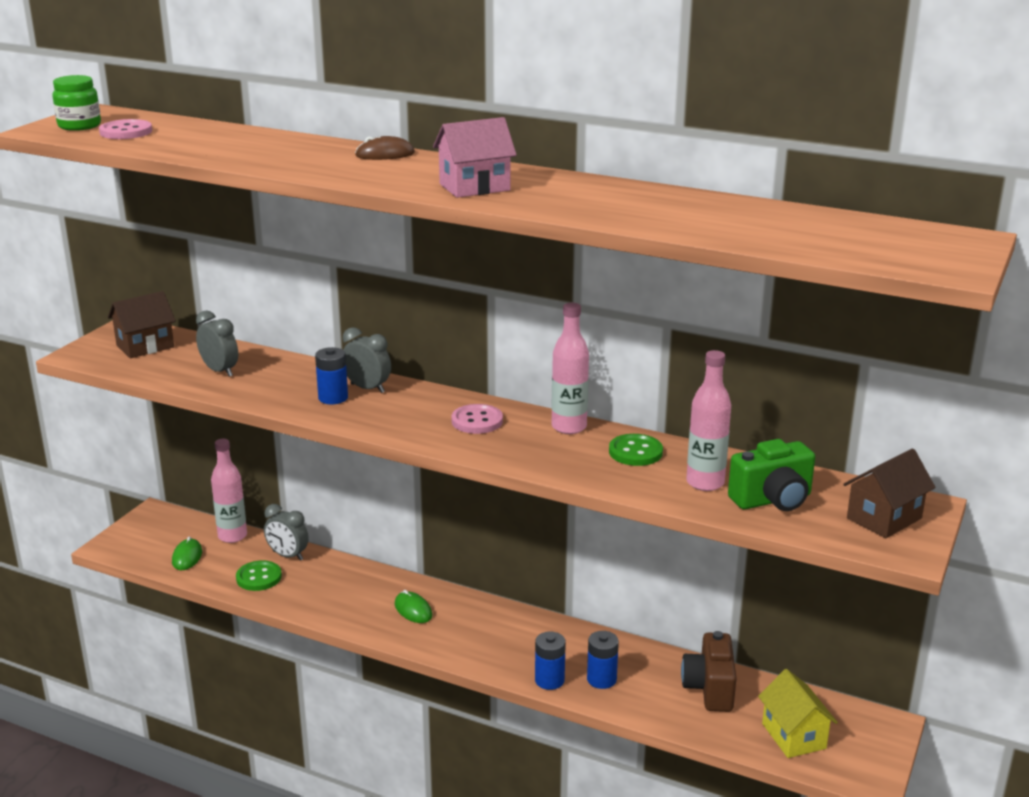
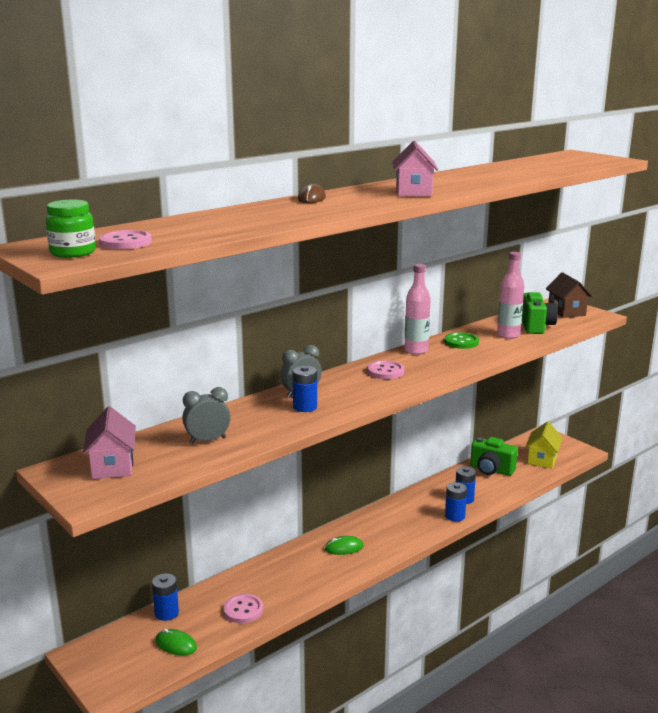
camera: 65 degrees left, 5 degrees down
(145, 346) = (112, 466): brown house -> pink house
(232, 536) = (166, 613): pink bottle -> blue battery
(259, 577) = (243, 610): green button -> pink button
(288, 555) = (224, 589): grey clock -> none
(709, 689) = (491, 470): brown camera -> green camera
(793, 736) = (542, 459): yellow house -> yellow house turned 75 degrees counterclockwise

